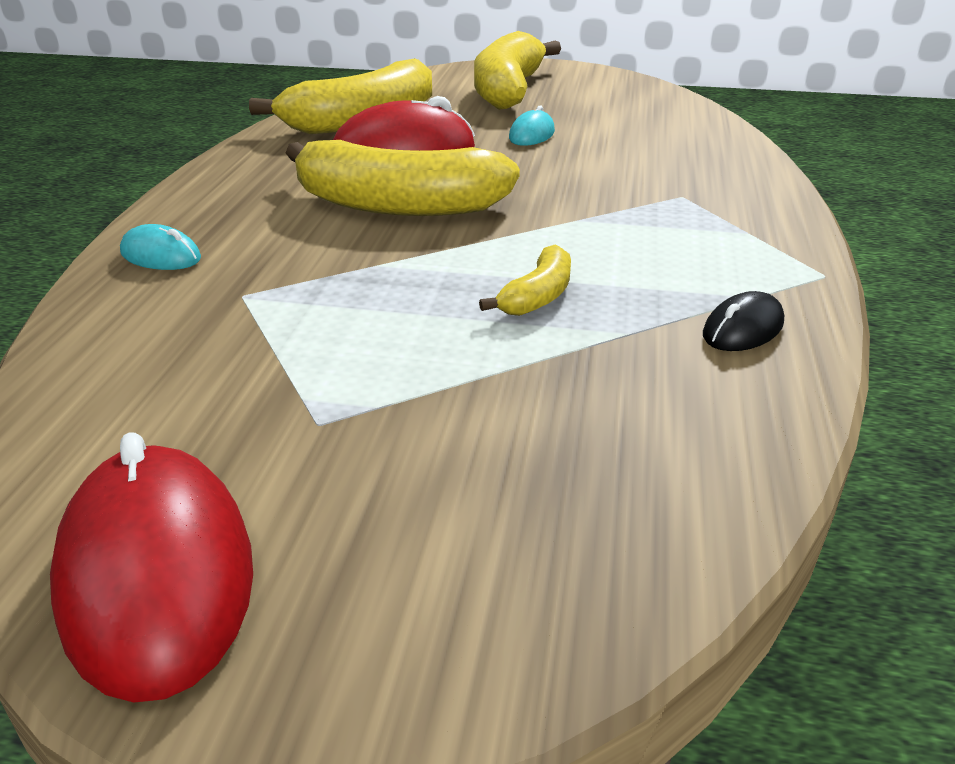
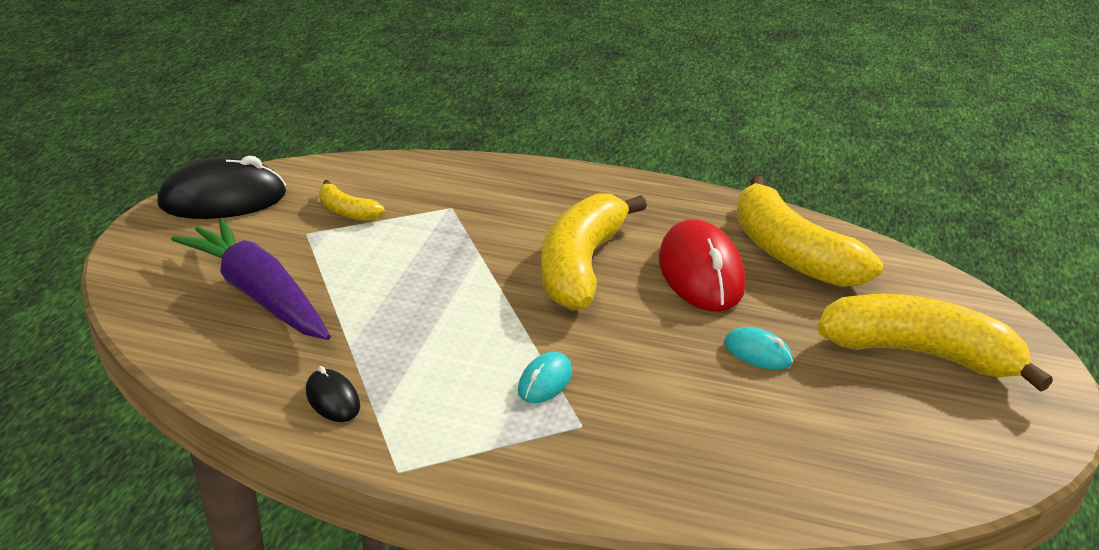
camera: 95 degrees right, 0 degrees up
(157, 575) = (223, 199): red mouse -> black mouse
(161, 256) = (512, 178): turquoise mouse -> turquoise mouse (545, 381)
(529, 438) = (259, 294): none -> purple carrot
(538, 296) = (412, 315): yellow banana -> yellow banana (347, 211)

